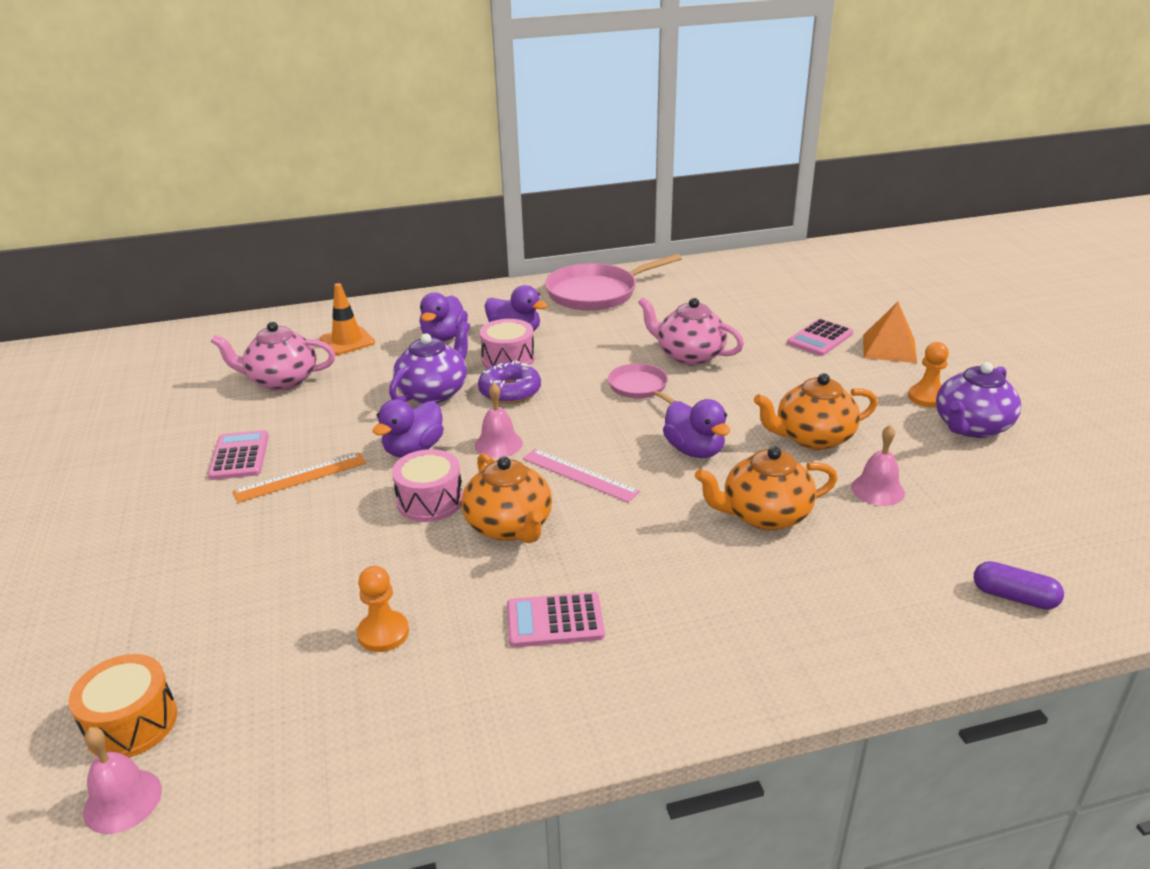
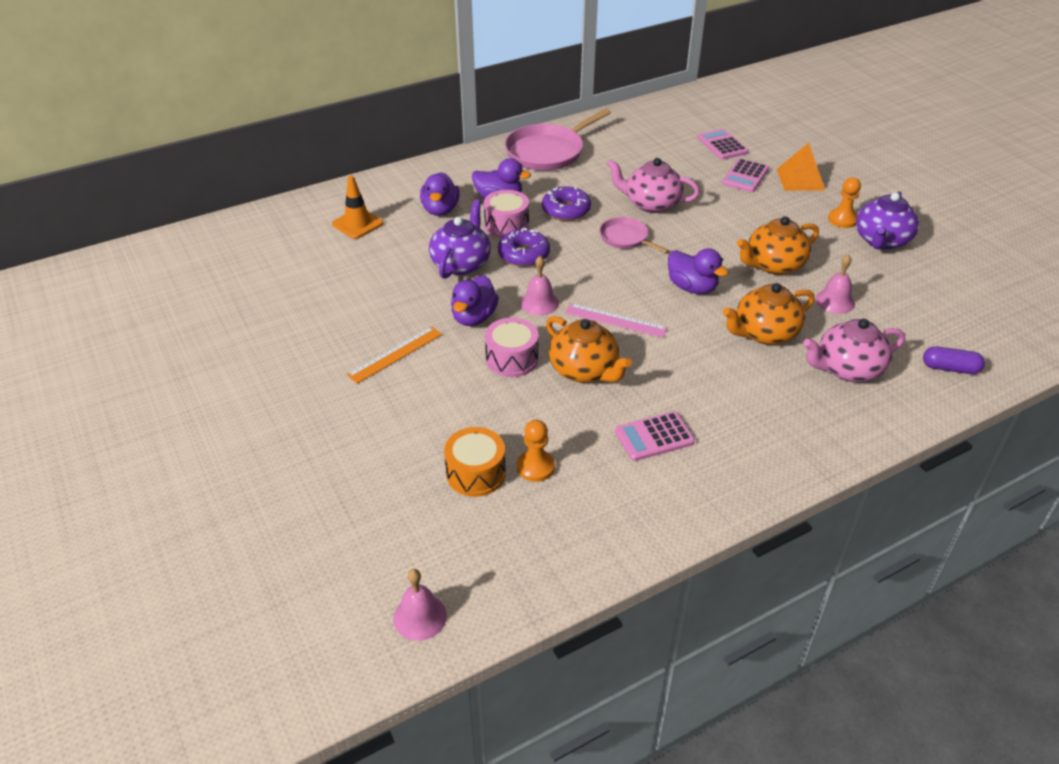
camera: 15 degrees left, 10 degrees up
(131, 723) = (389, 565): orange drum -> orange drum (476, 473)
(239, 456) = (331, 343): pink calculator -> pink calculator (722, 145)
(281, 380) = (323, 269): pink teapot -> pink teapot (847, 369)
(584, 351) = (566, 210): none -> purple donut

